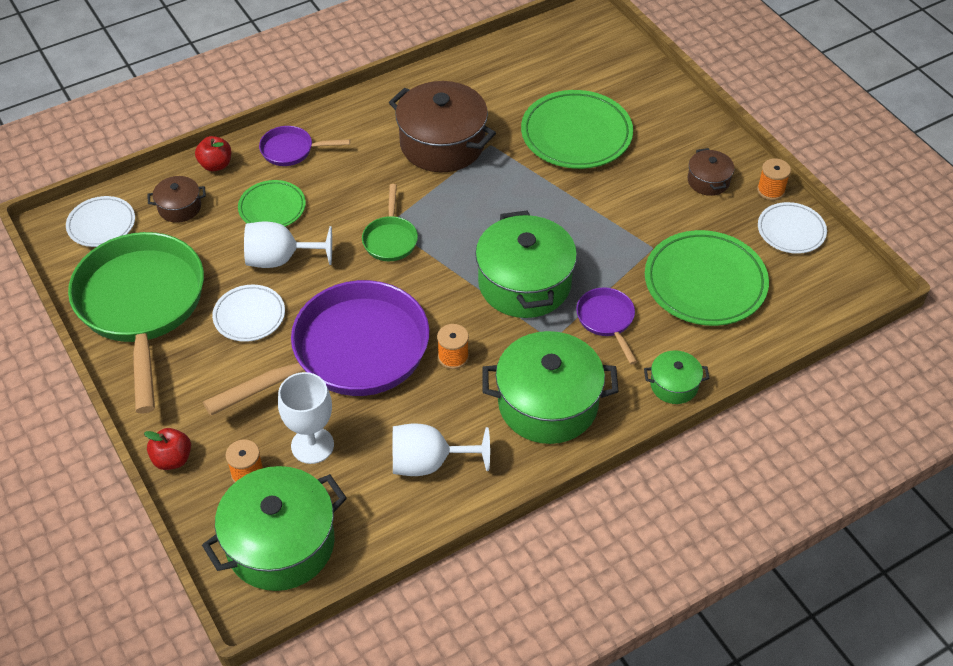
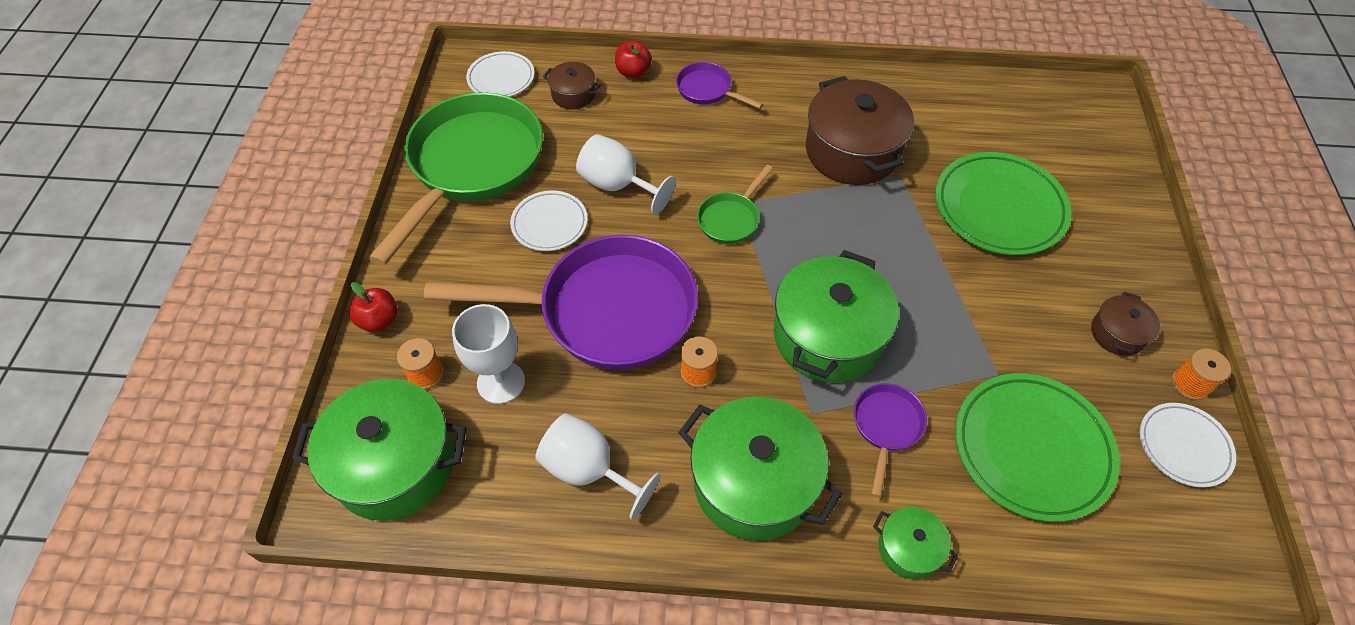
camera: 35 degrees right, 5 degrees up
(272, 208) = (649, 134): green plate -> none

